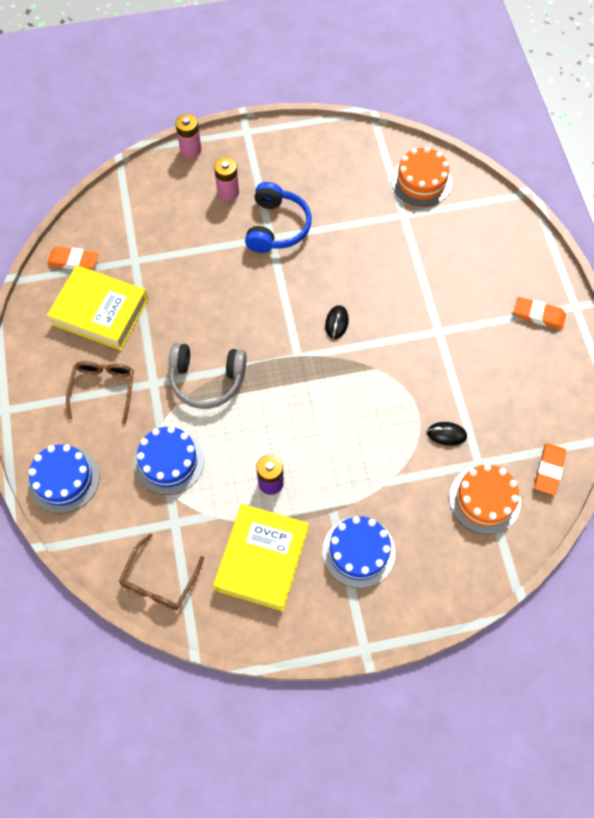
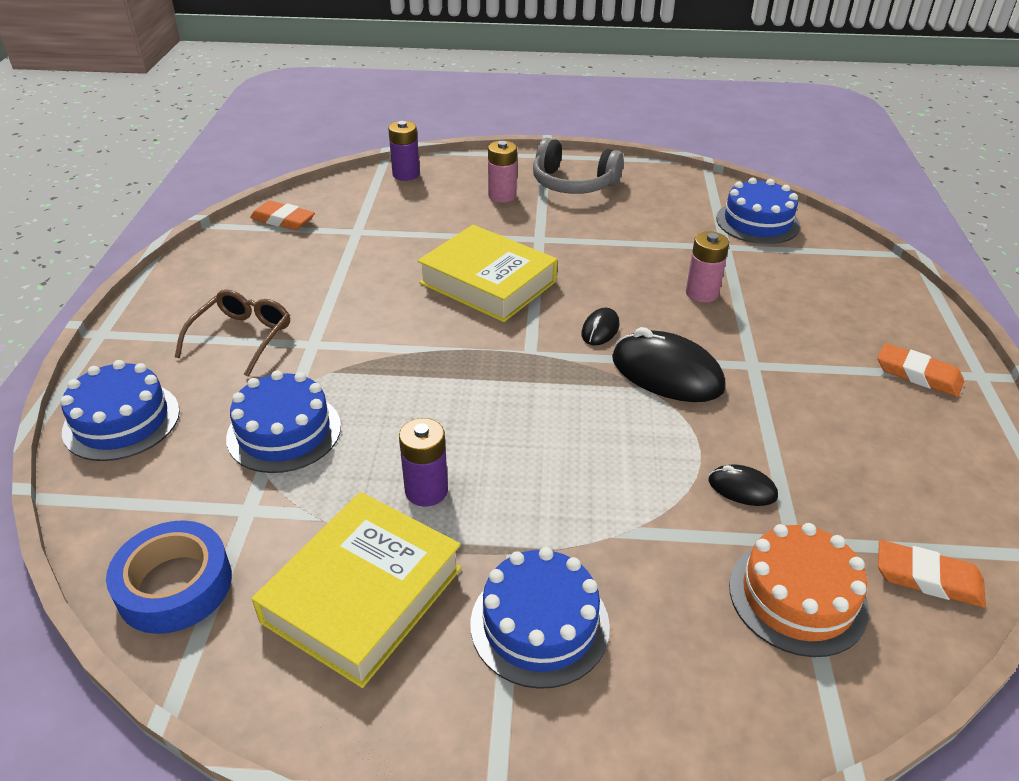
camera: 15 degrees right, 25 degrees down
(100, 312) = (286, 266): yellow book -> yellow book (487, 282)
(144, 182) = (406, 174): none -> purple battery
(159, 581) = (175, 585): brown glasses -> blue tape
(190, 150) = (473, 159): pink battery -> pink battery (702, 293)
(207, 380) = (388, 354): grey headphones -> grey headphones (573, 184)
(277, 227) = (551, 231): blue headphones -> none
(387, 352) = (667, 373): none -> black mouse
(421, 181) = (757, 222): orange cake -> blue cake
(549, 470) = (927, 578): orange eraser -> orange eraser turned 75 degrees clockwise

